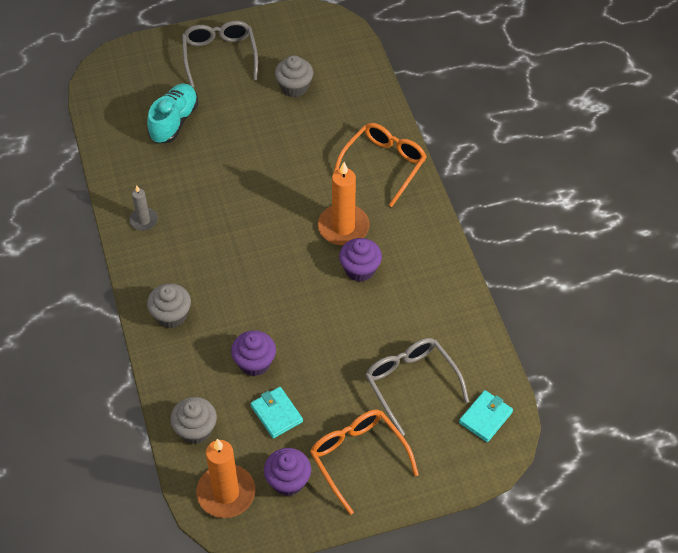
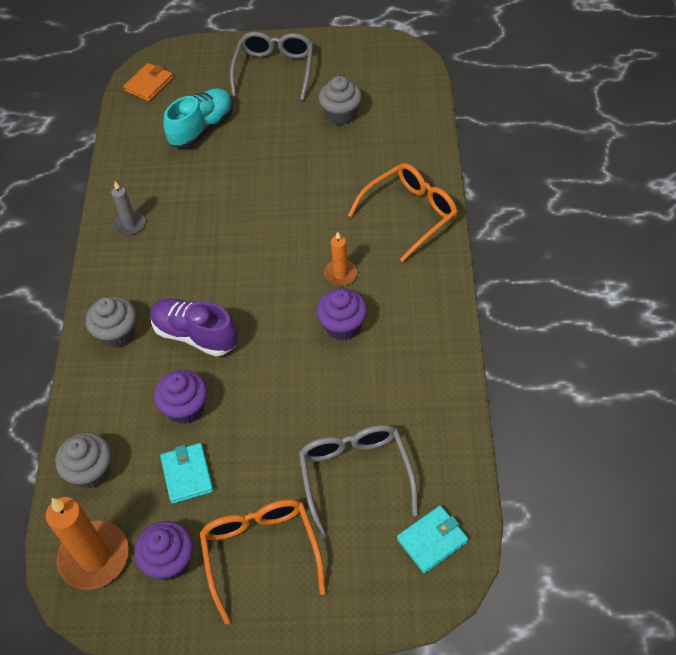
camera: 20 degrees right, 0 degrees up
(108, 89) = (149, 84): none -> orange wallet
(239, 302) = (195, 335): none -> purple shoe
(343, 227) = (340, 274): orange candle -> orange candle, size x0.56

